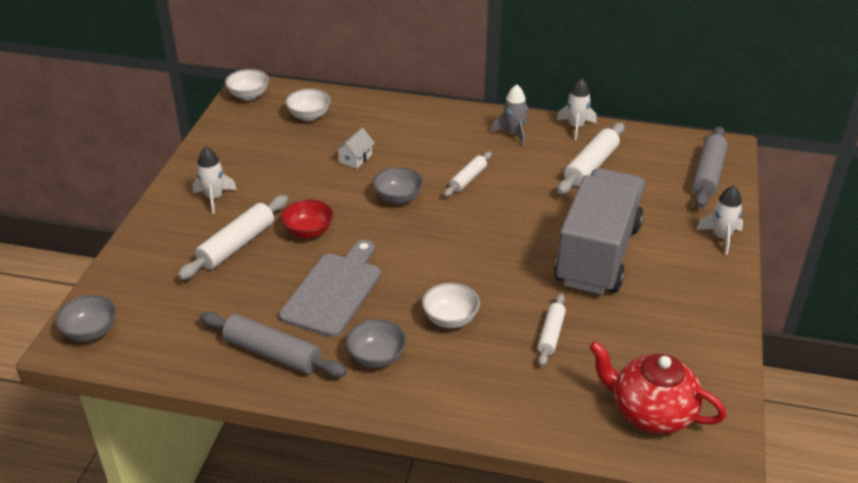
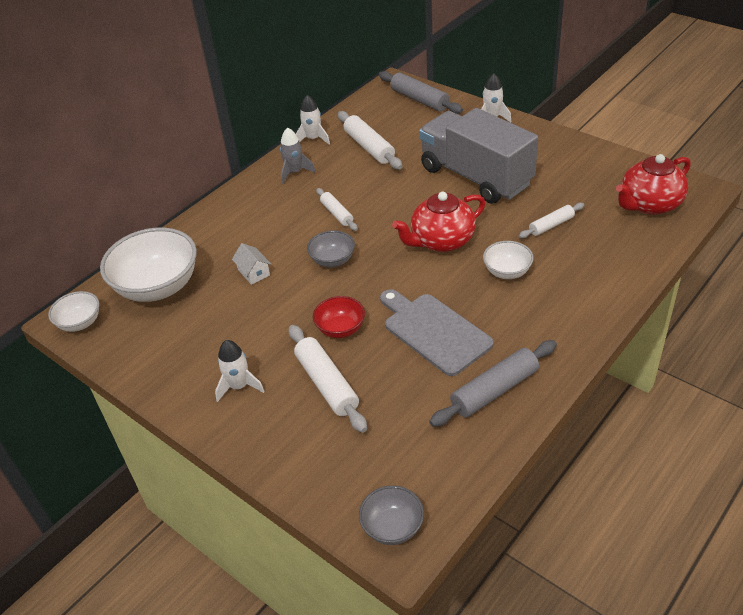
camera: 60 degrees left, 5 degrees up
(309, 116) = (158, 287): white bowl -> white bowl, size x1.95
(377, 357) = (531, 325): grey bowl -> none
(471, 259) = (441, 241): none -> red teapot
(551, 334) = (551, 225): white rolling pin -> white rolling pin turned 75 degrees counterclockwise

